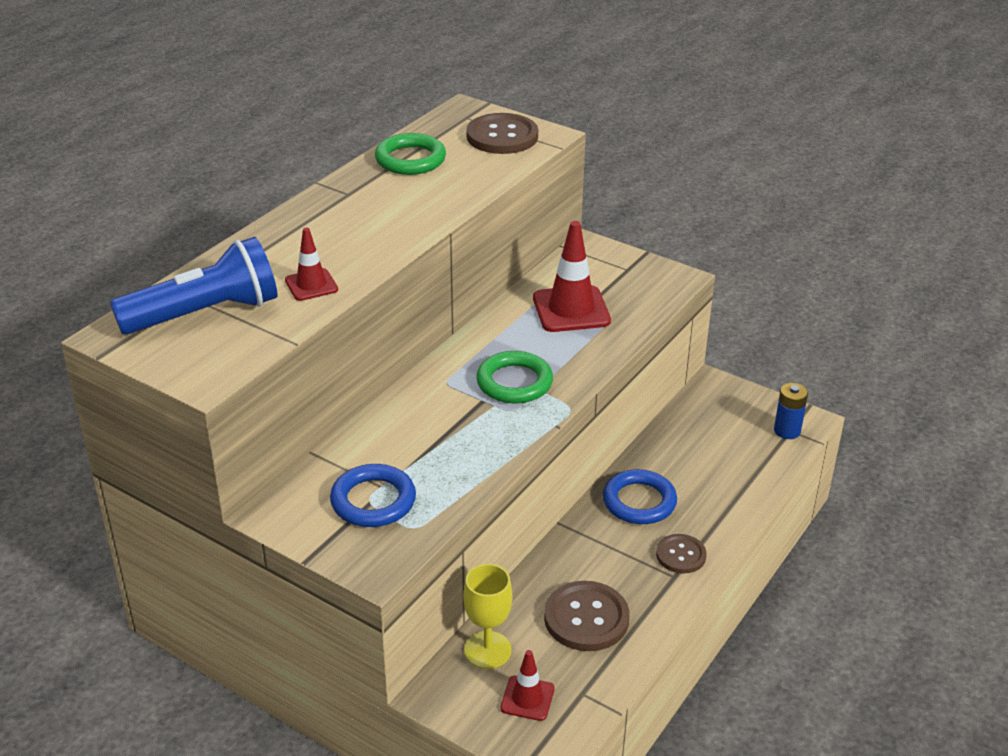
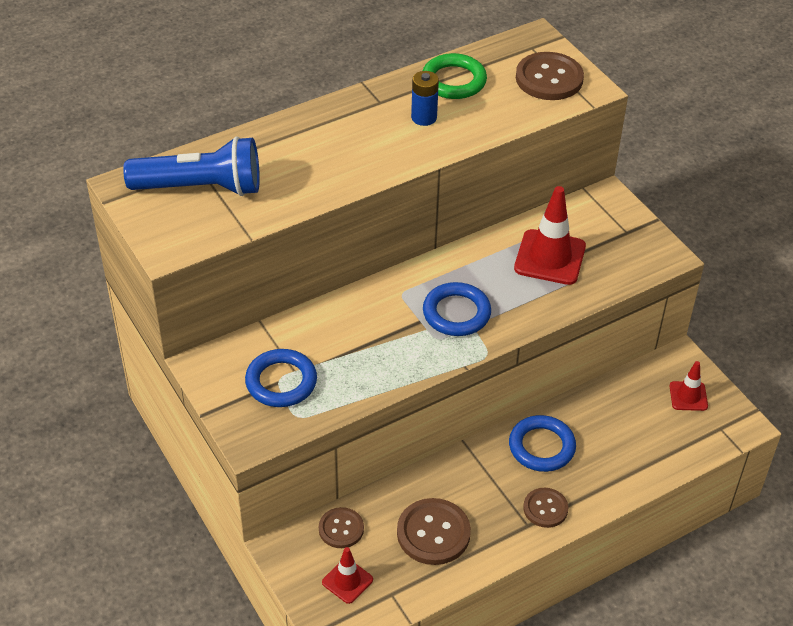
camera: 25 degrees right, 10 degrees up
(311, 285) = (295, 186): red traffic cone -> red traffic cone (688, 396)
(487, 650) = (341, 529): yellow goblet -> brown button
(514, 382) = (456, 313): green ring -> blue ring
(787, 431) = (717, 428): blue battery -> blue battery (424, 117)

